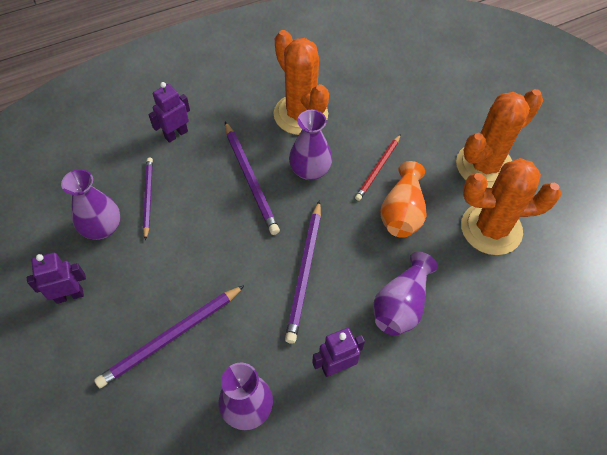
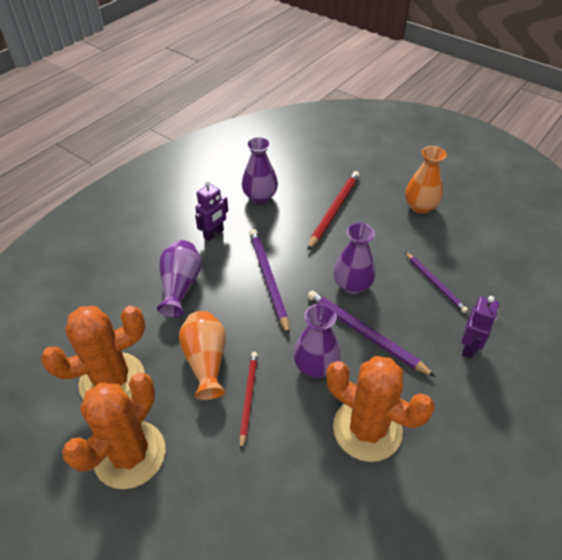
camera: 155 degrees right, 10 degrees down
(69, 295) = (420, 206): purple robot -> orange vase
(102, 228) = (444, 249): purple vase -> purple vase (352, 285)
(171, 337) = (334, 210): purple pencil -> red pencil

